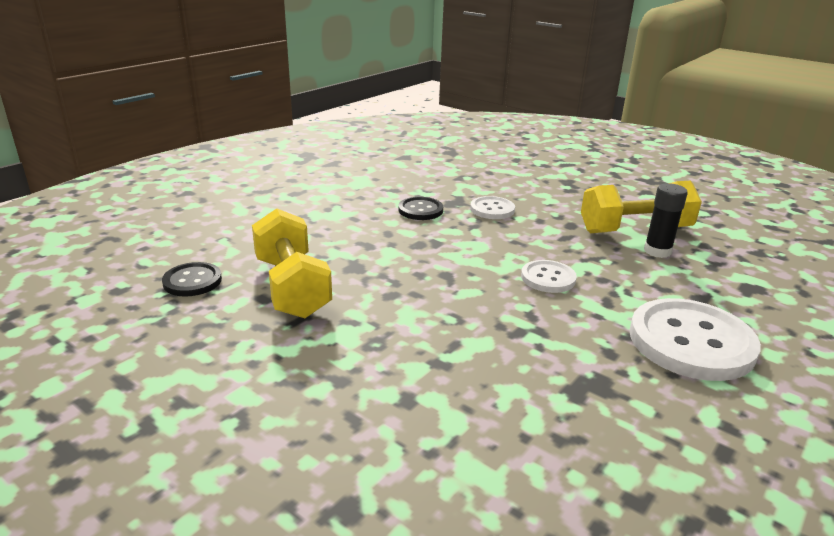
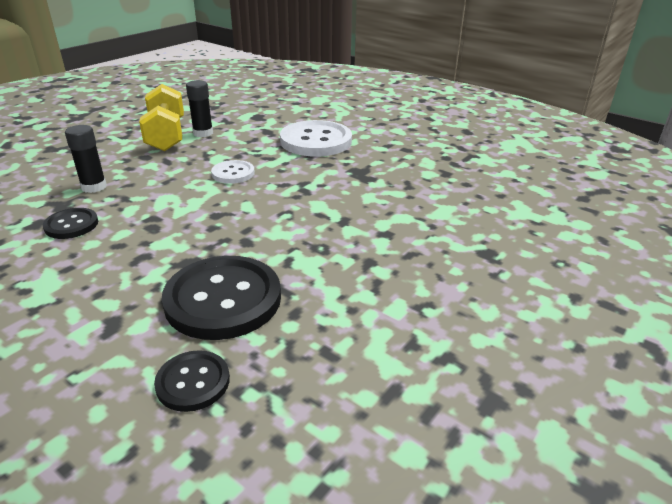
camera: 90 degrees left, 5 degrees up
(292, 287) = (223, 299): yellow dumbbell -> black button
(492, 209) = (94, 187): white button -> black glue stick

